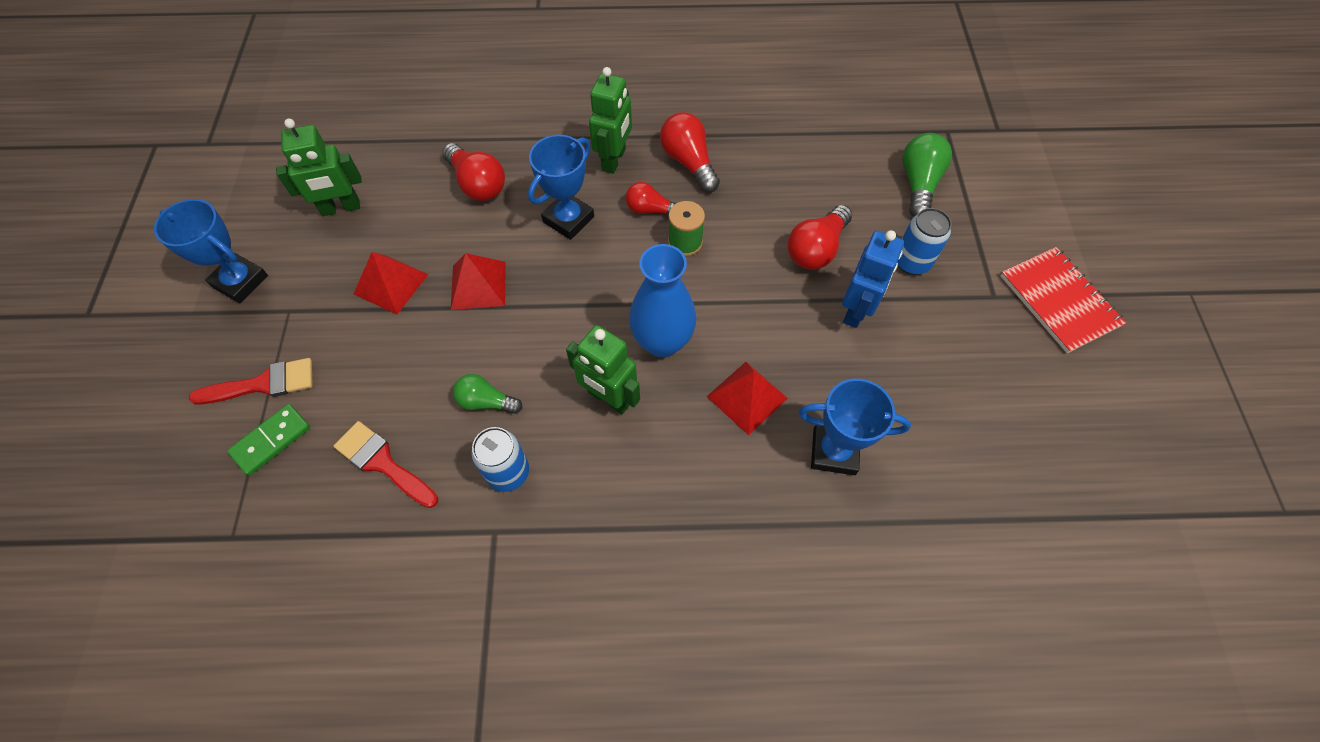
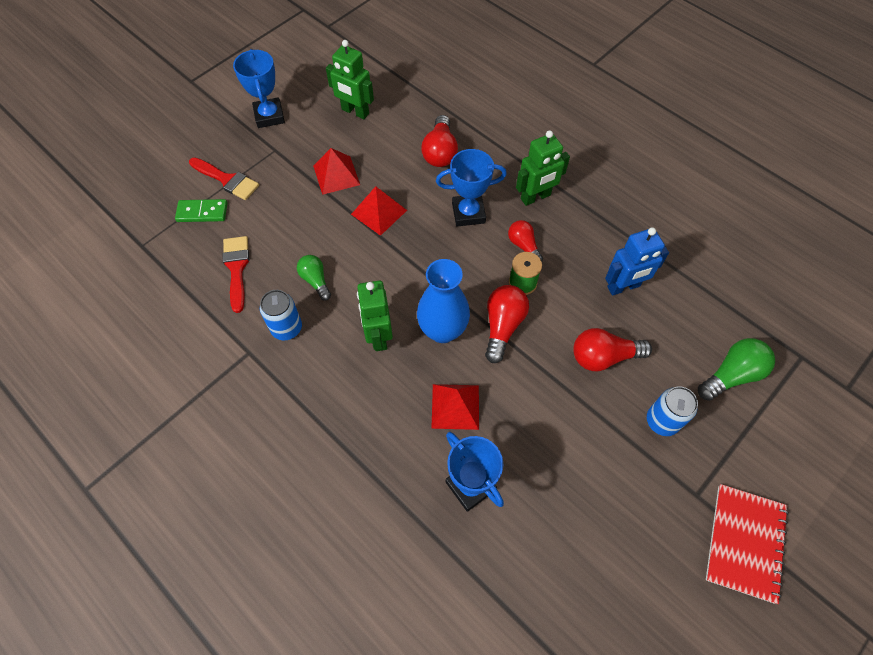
camera: 45 degrees right, 0 degrees up
(689, 162) = (581, 234): red light bulb -> red light bulb (502, 326)
(856, 310) = (585, 417): blue robot -> blue robot (623, 287)

